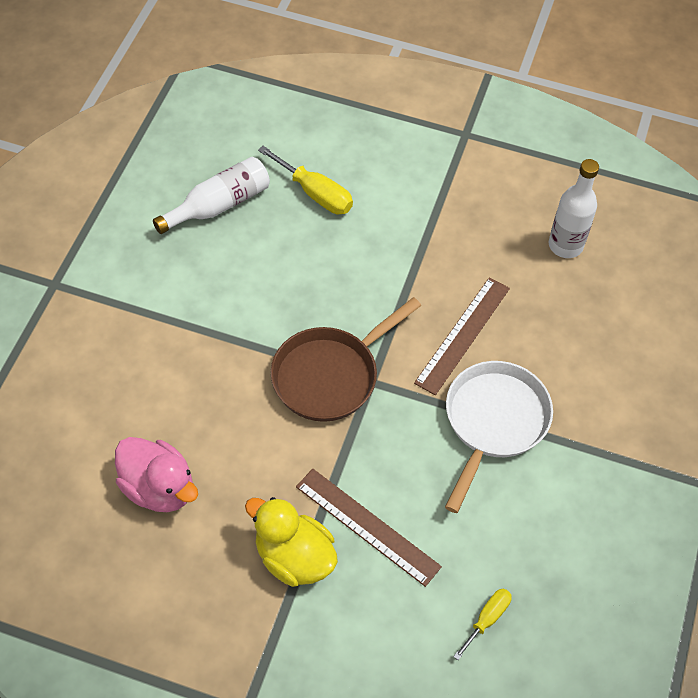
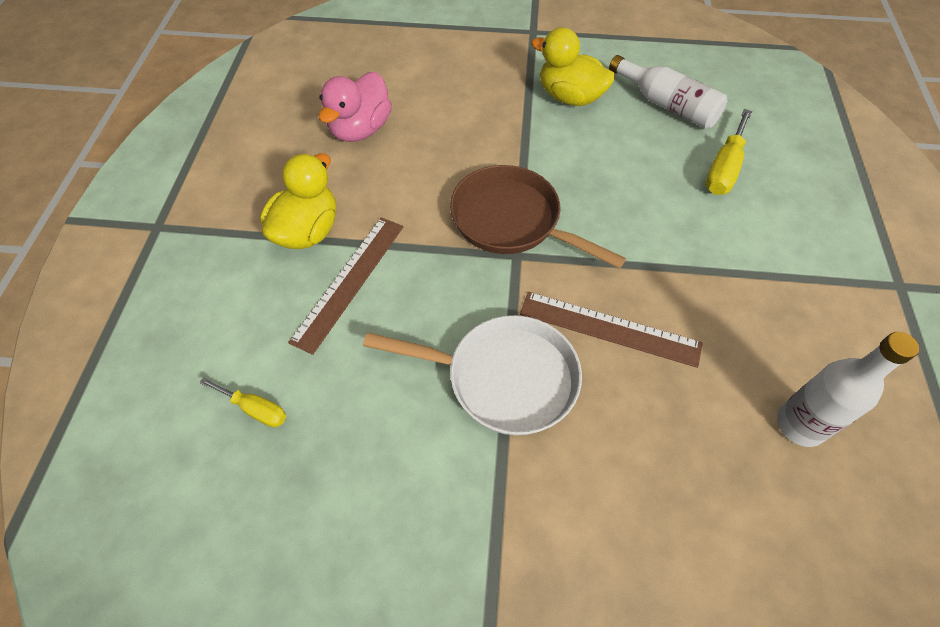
camera: 80 degrees right, 0 degrees up
(178, 281) = (570, 97): none -> yellow duck

